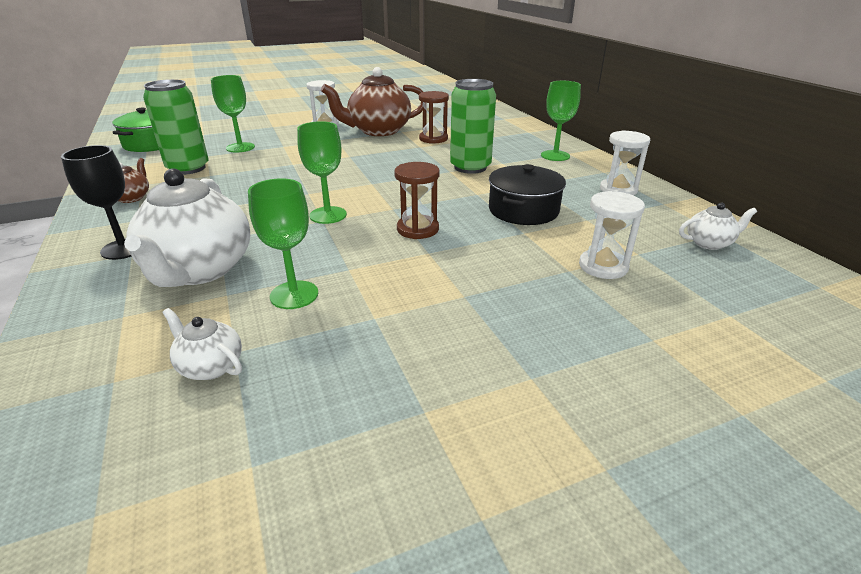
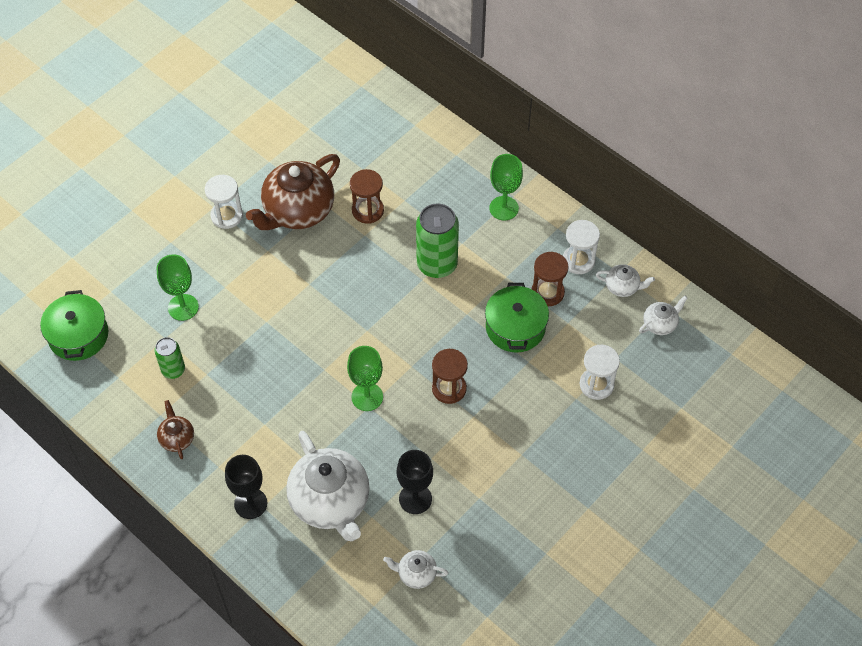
camera: 25 degrees left, 25 degrees up
(188, 168) = (173, 370): green can -> green can, size x0.57
(294, 295) = (415, 499): green goblet -> black goblet
(523, 210) = (515, 327): black pot -> green pot
(573, 199) = (547, 292): none -> brown hourglass
(665, 212) = (622, 287): none -> white teapot

